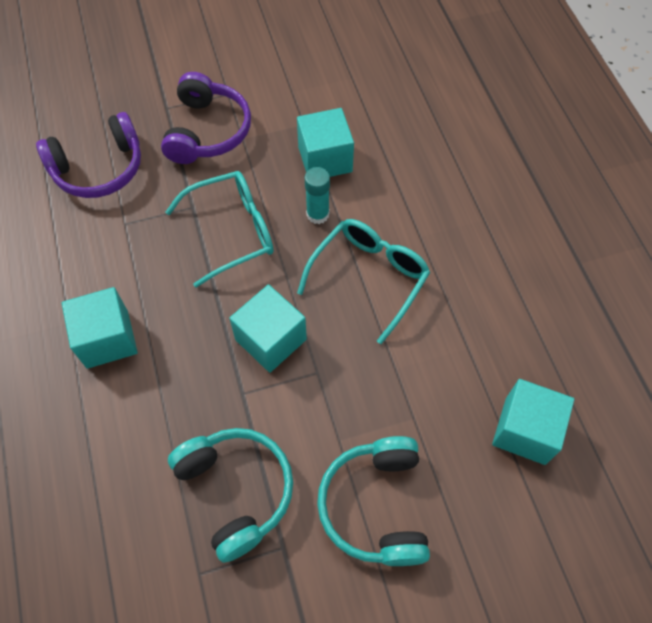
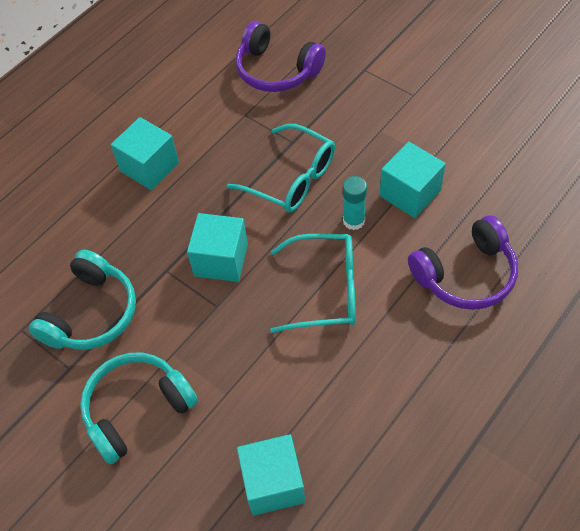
camera: 60 degrees right, 5 degrees down
(207, 131) = (366, 106): purple headphones -> purple headphones (465, 274)

